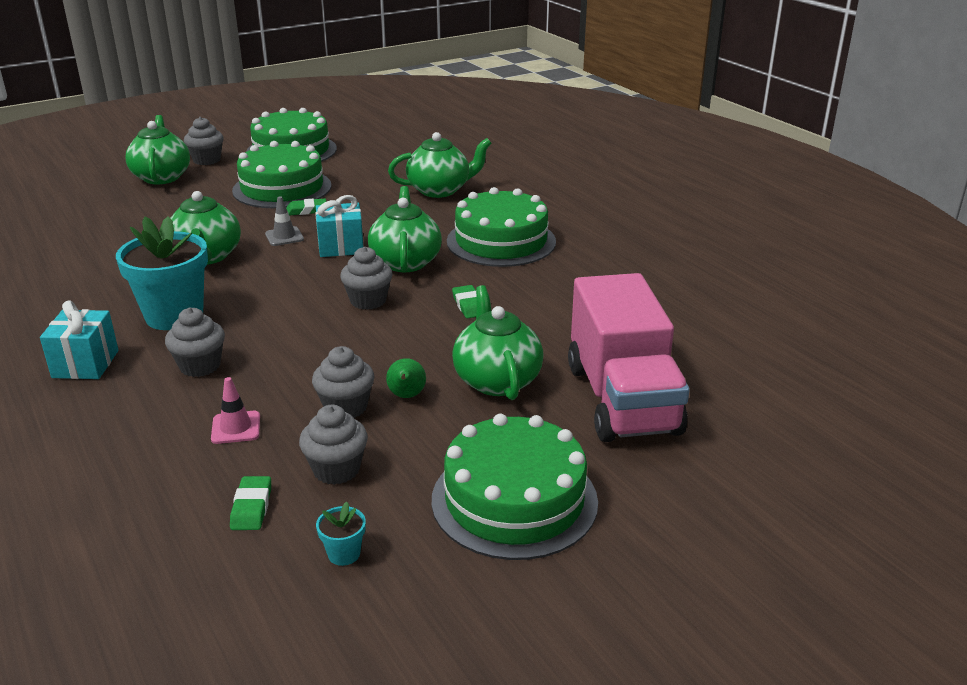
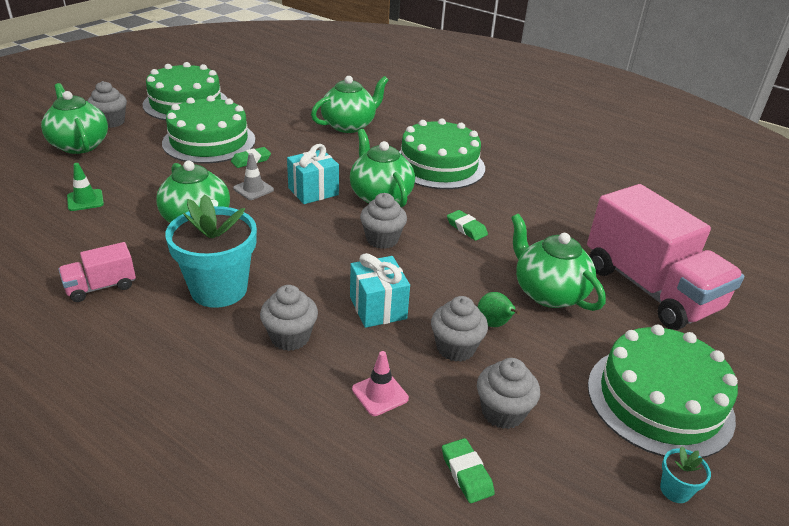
camera: 25 degrees left, 5 degrees up
(80, 295) = (101, 287): none -> pink truck
(85, 364) = (173, 362): turquoise gift -> turquoise gift (378, 308)
(127, 224) = (85, 200): none -> green traffic cone
(344, 554) = (583, 495): turquoise flower pot -> turquoise flower pot (675, 490)

